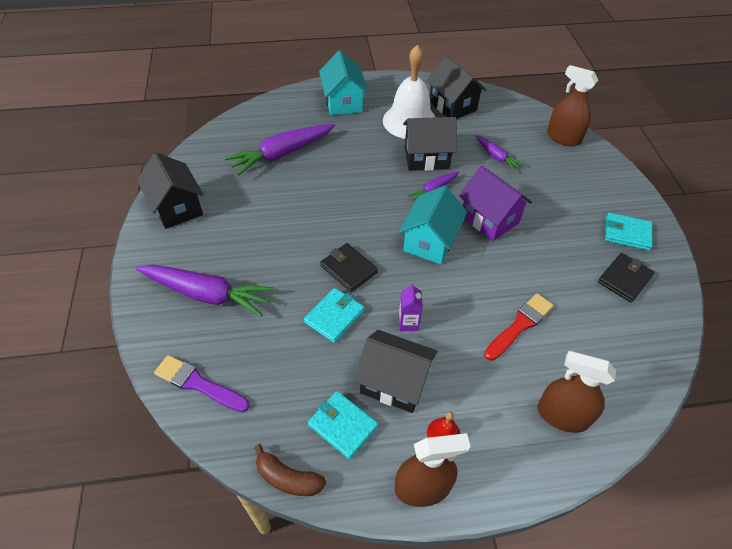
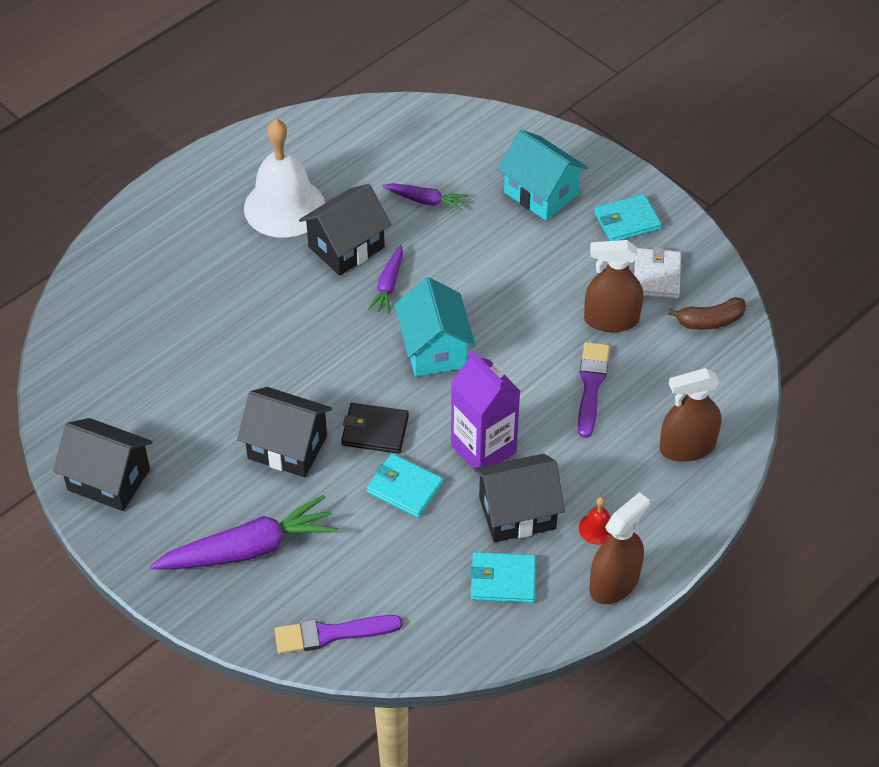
camera: 35 degrees left, 0 degrees up
(282, 154) = (167, 340): purple carrot -> none
(288, 478) = (493, 652): brown banana -> brown banana (710, 321)
(334, 316) = (404, 488): turquoise wallet -> turquoise wallet turned 60 degrees counterclockwise
(343, 102) = (176, 225): turquoise house -> turquoise house (541, 193)
(408, 323) = (483, 449): purple carton -> purple carton, size x2.02
(452, 106) = (318, 156): black house -> black house (287, 447)
(489, 219) = (476, 285): purple house -> none
(520, 325) = (591, 385): red brush -> purple brush
(563, 138) = (481, 132): brown spray bottle -> brown spray bottle (611, 320)
(624, 279) = (656, 276): black wallet -> white wallet

